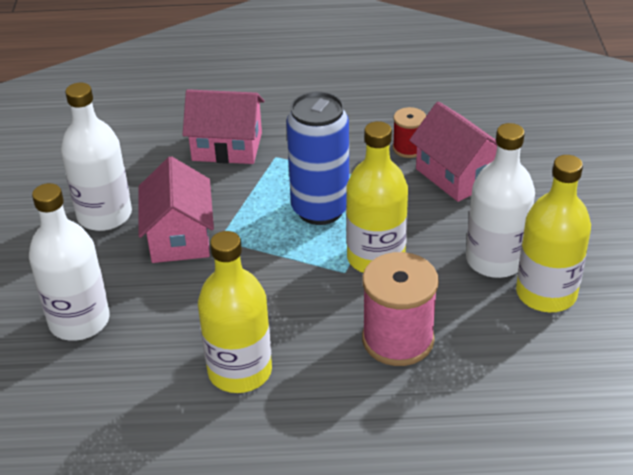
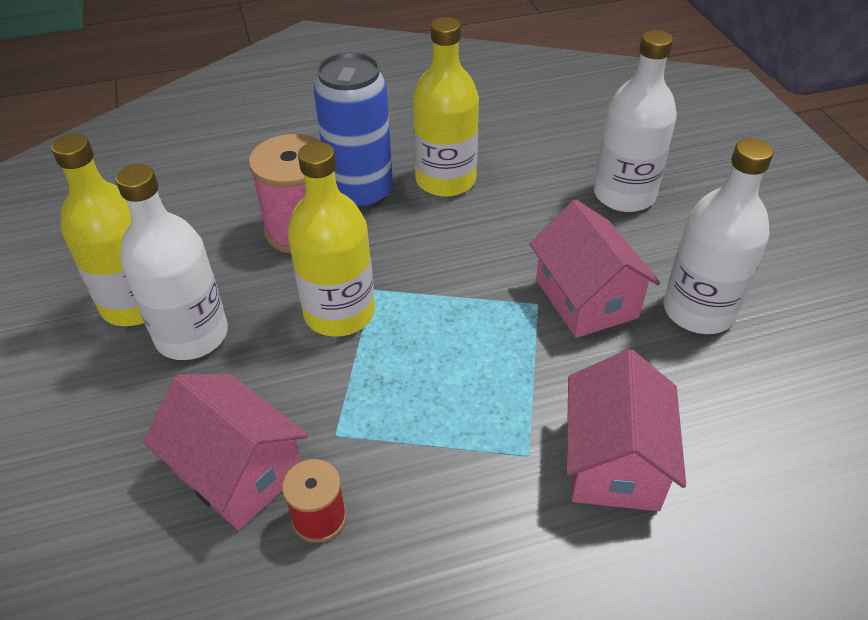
camera: 165 degrees right, 5 degrees up
(227, 147) = (614, 461): pink house -> pink house turned 75 degrees counterclockwise
(320, 209) = (428, 369): blue can -> blue can (361, 194)

